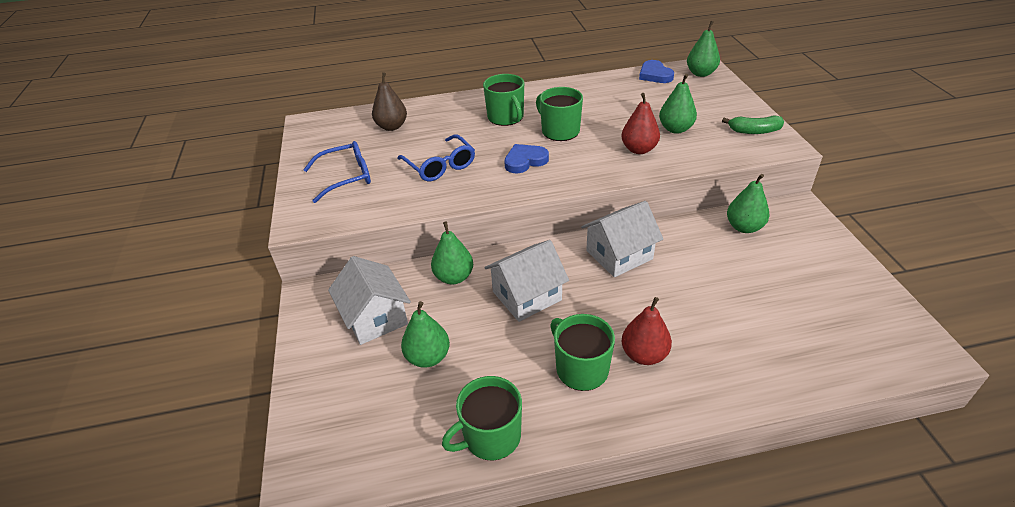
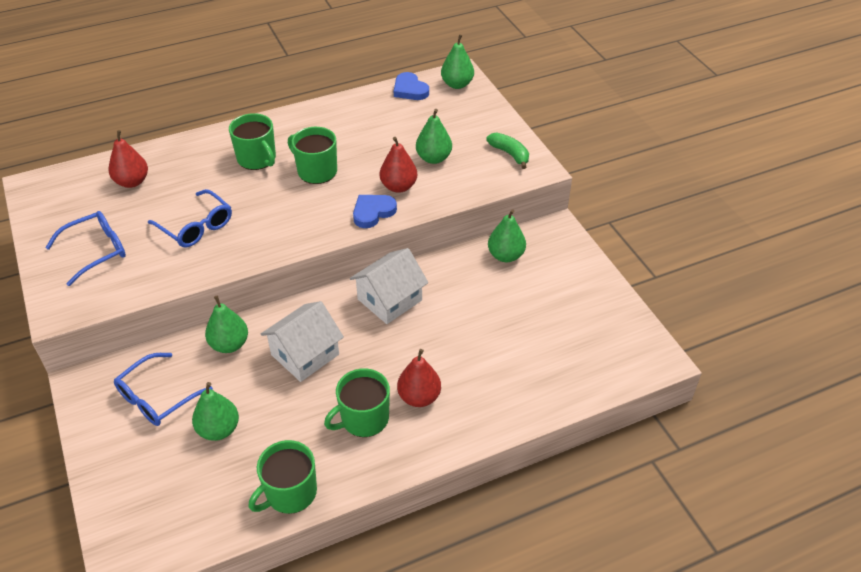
camera: 15 degrees left, 5 degrees up
(375, 317) = (157, 397): white house -> blue glasses
(392, 126) = (132, 182): brown pear -> red pear
(525, 161) = (285, 212): blue heart -> blue heart (373, 212)
(581, 369) = (363, 419): green mug -> green mug turned 75 degrees counterclockwise
(754, 131) = (509, 154): green banana -> green banana turned 120 degrees counterclockwise

